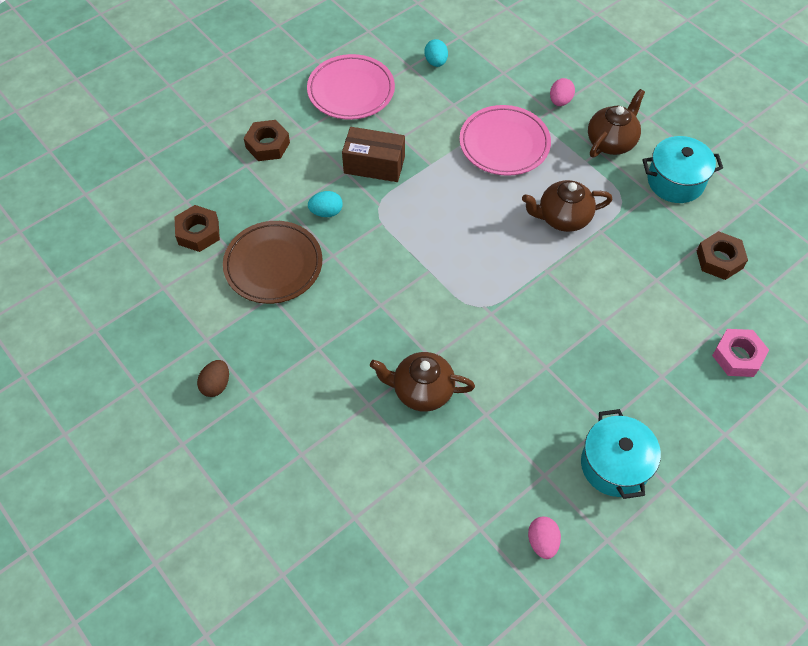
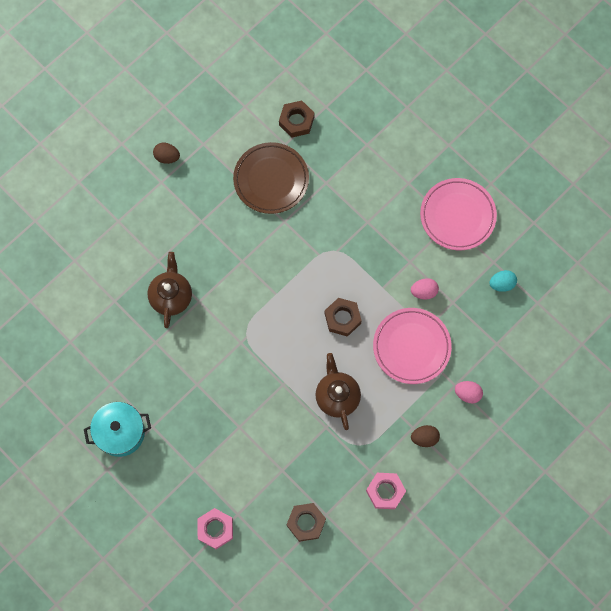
camera: 85 degrees right, 15 degrees up
(267, 145) = (389, 157): brown nut -> brown nut (342, 318)
(326, 212) = (325, 211): turquoise egg -> none
(374, 165) = (377, 243): brown box -> none
(542, 542) = (62, 383): pink egg -> pink egg (424, 292)
(611, 142) = (424, 438): brown teapot -> brown egg
(675, 181) = (385, 491): turquoise pot -> pink nut

